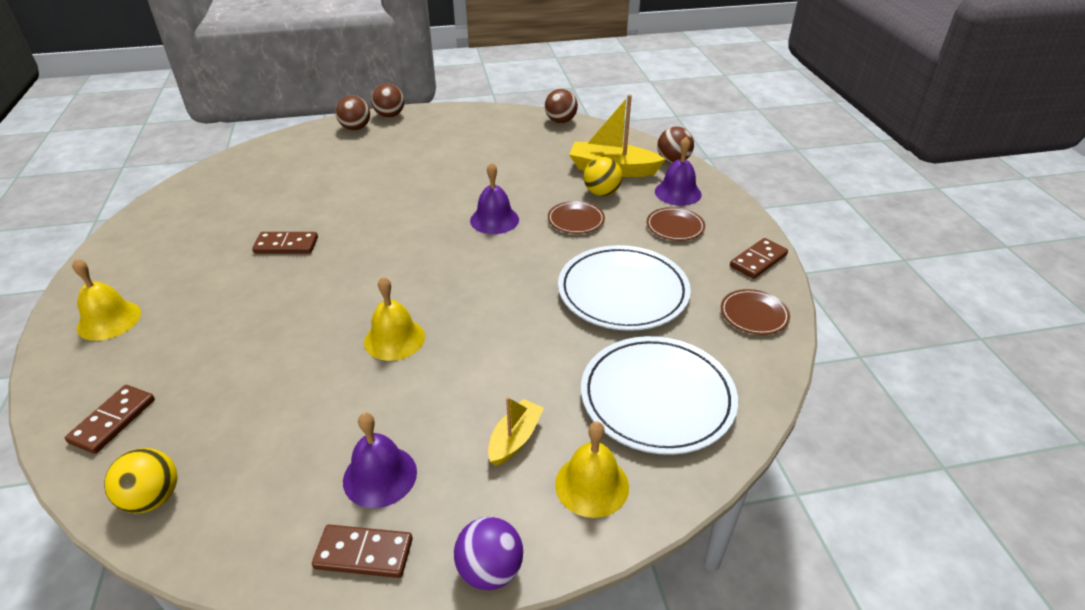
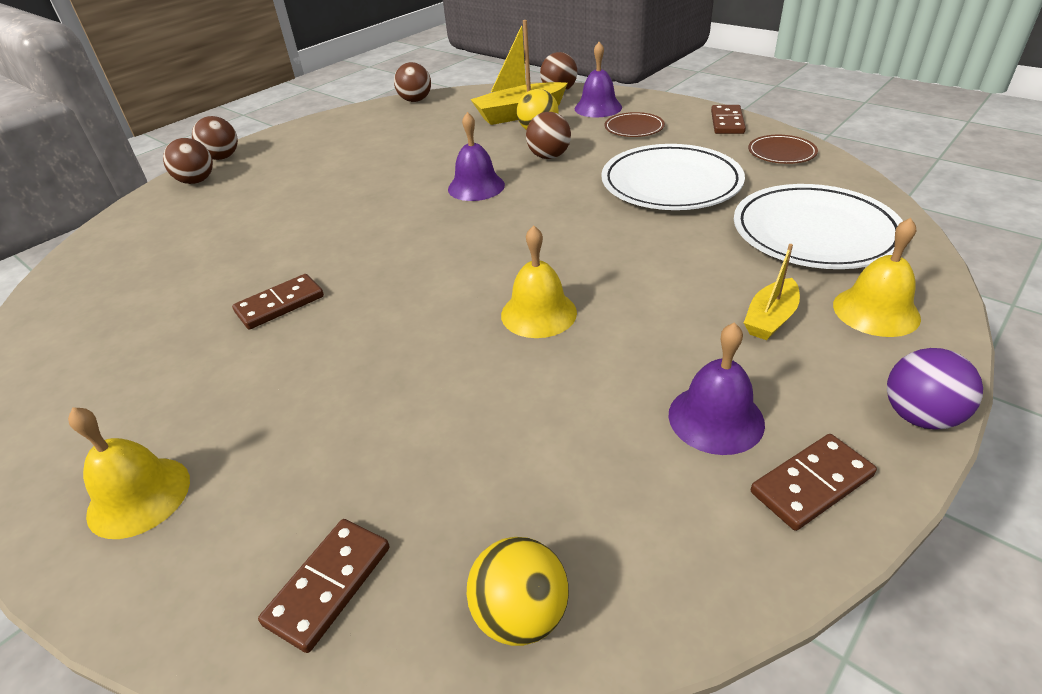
camera: 35 degrees left, 0 degrees up
(113, 421) = (328, 585): brown domino -> brown domino turned 45 degrees clockwise
(515, 439) = (770, 319): yellow boat -> yellow boat turned 135 degrees counterclockwise
(576, 220) = (549, 156): brown plate -> brown ball

